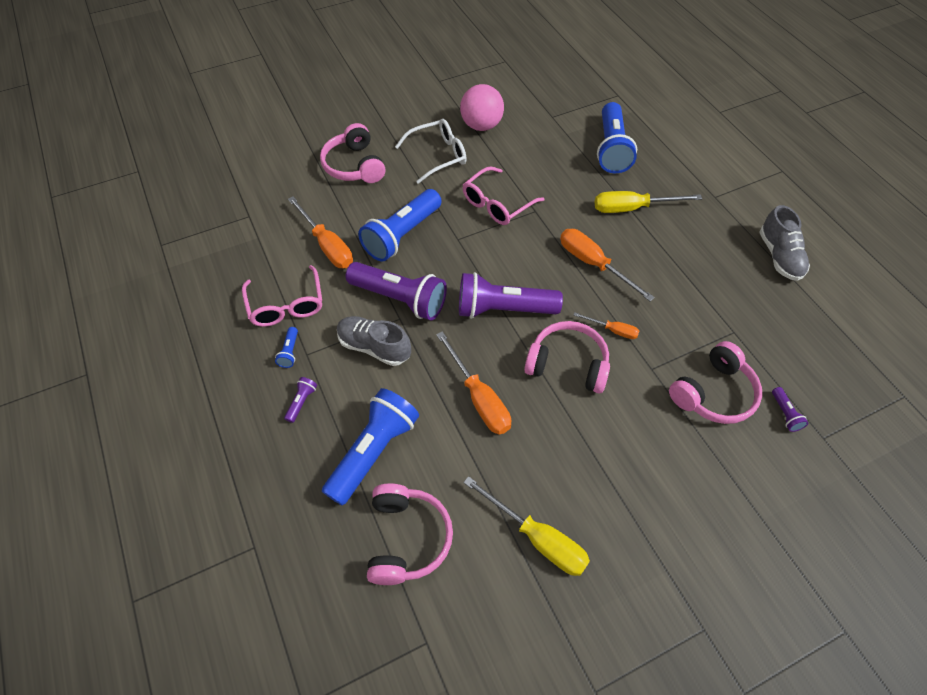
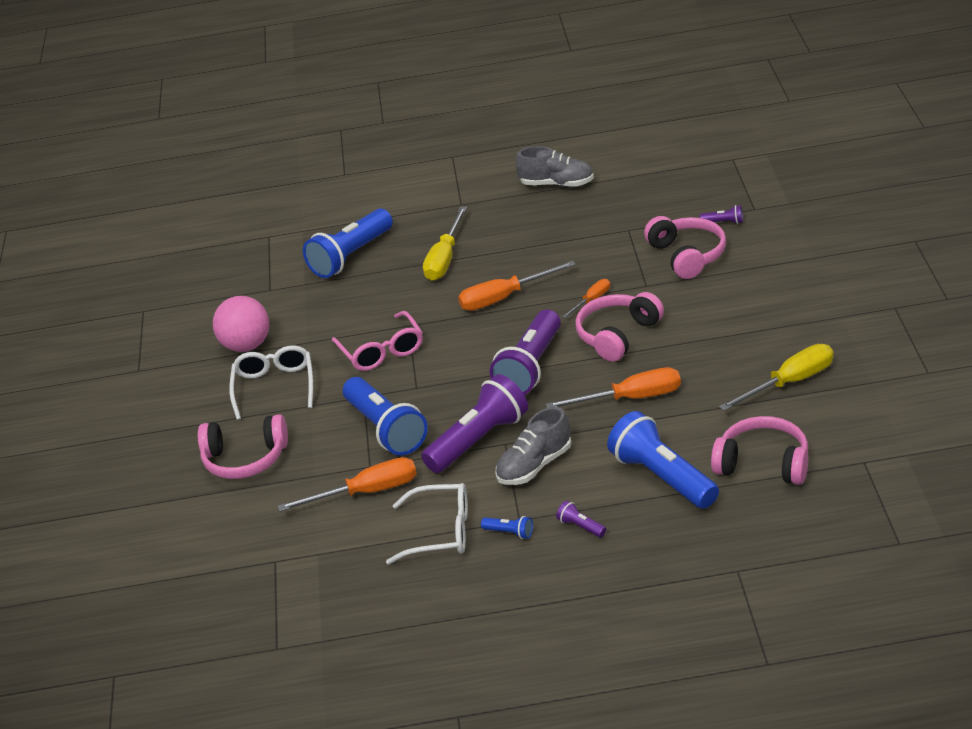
camera: 65 degrees left, 20 degrees down
(286, 305) = (440, 532): pink glasses -> white glasses
(611, 149) = (350, 256): blue flashlight -> blue flashlight turned 105 degrees clockwise

